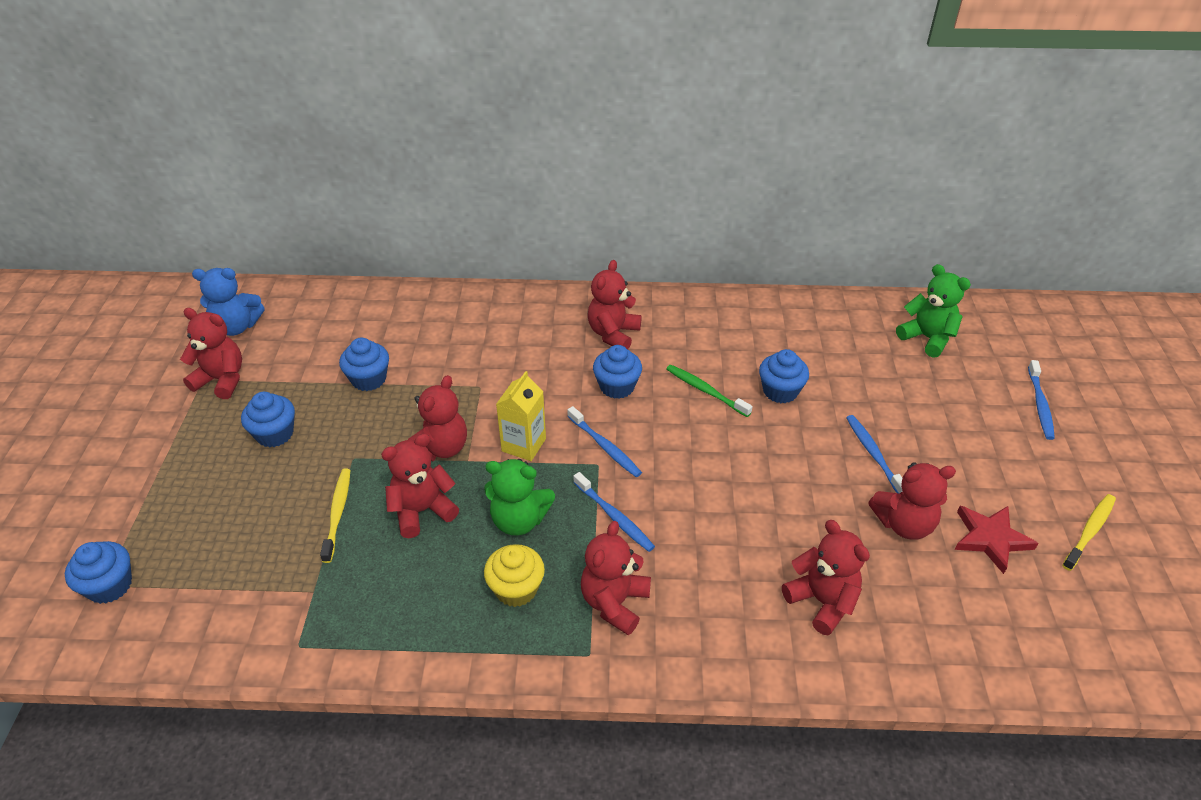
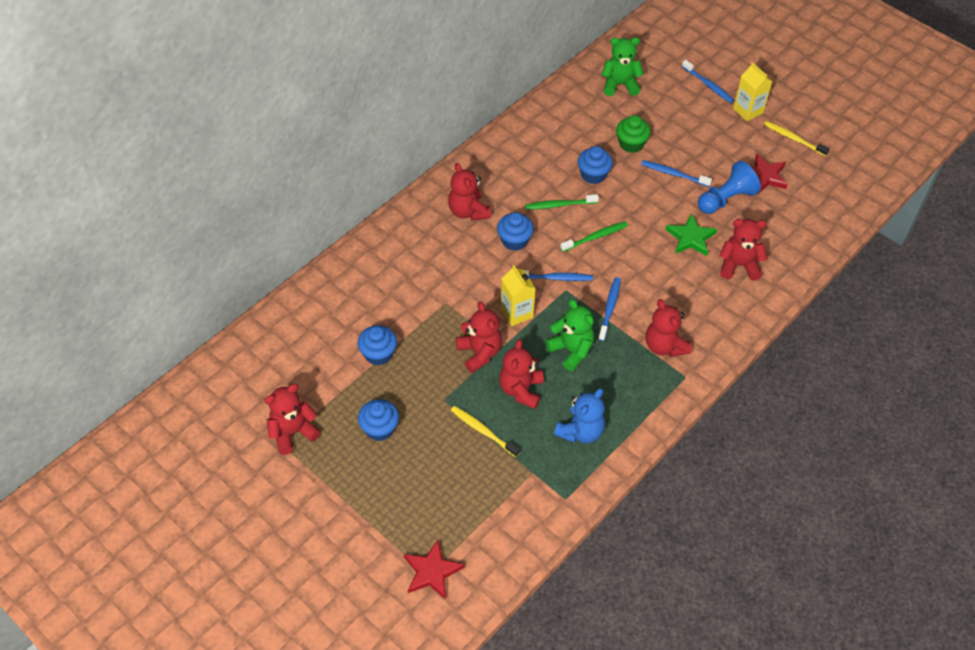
camera: 50 degrees left, 10 degrees up
(110, 586) = (432, 572): blue cupcake -> red star
(237, 327) = (241, 397): blue teddy bear -> blue teddy bear (580, 431)
(516, 589) = (617, 381): yellow cupcake -> none
(519, 520) = (571, 350): green teddy bear -> green teddy bear turned 90 degrees counterclockwise
(614, 517) = (609, 308): blue toothbrush -> blue toothbrush turned 75 degrees counterclockwise
(699, 444) = (595, 237): none -> green toothbrush
(803, 526) = (690, 238): none -> green star
(863, 394) = (631, 144): none -> green cupcake
(904, 524) = (726, 199): red teddy bear -> blue pawn
(1061, 461) = (748, 111): none -> yellow carton
(1089, 531) = (793, 139): yellow toothbrush -> yellow toothbrush turned 45 degrees counterclockwise

